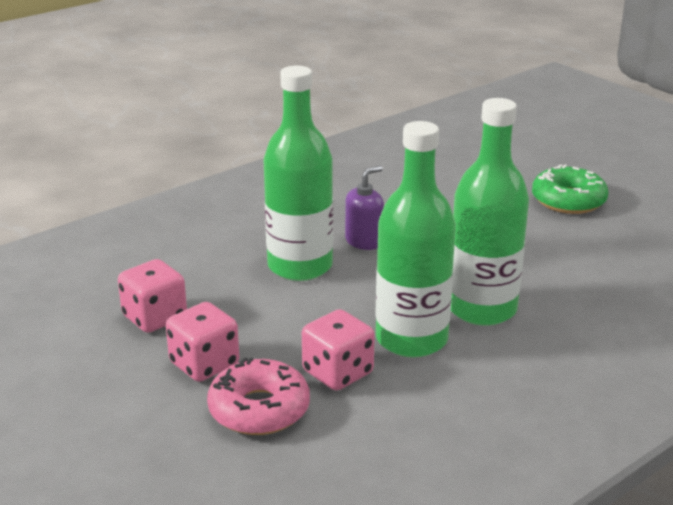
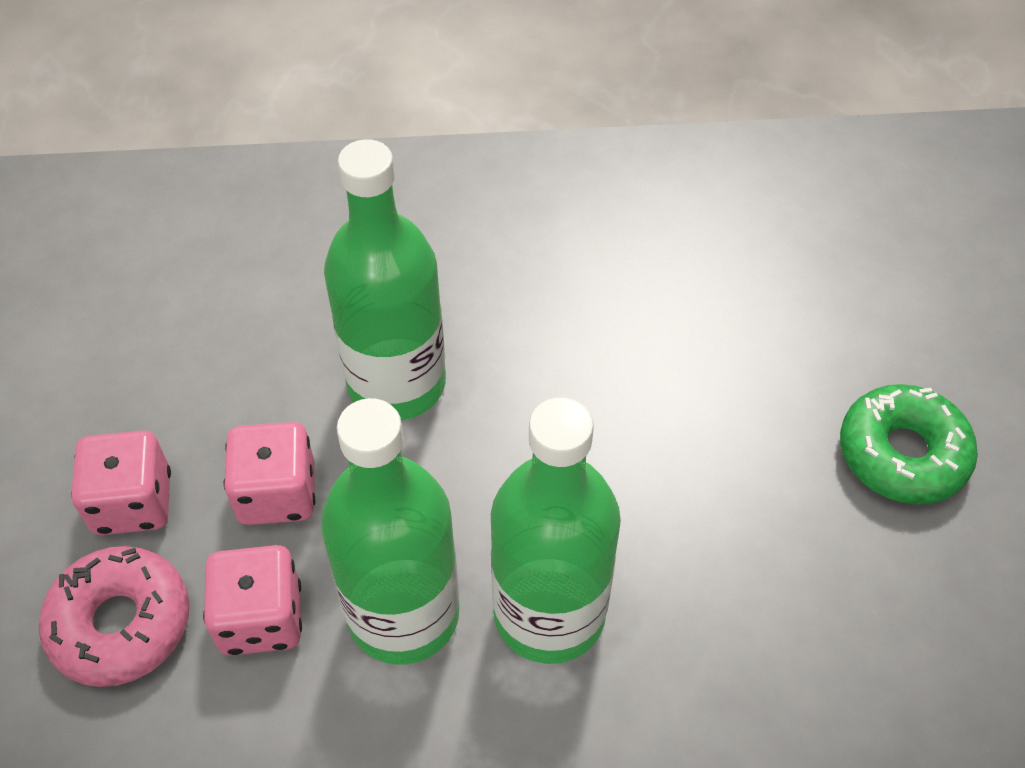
camera: 35 degrees right, 25 degrees up
(155, 317) = (153, 382): pink dice -> pink dice (277, 493)
(364, 241) = (521, 379): purple soap dispenser -> none

